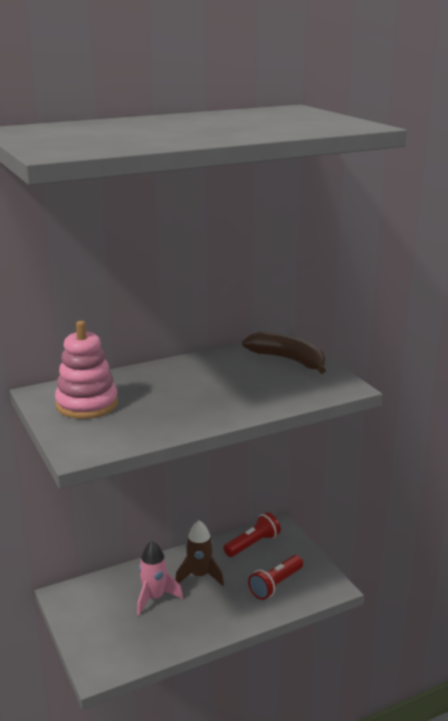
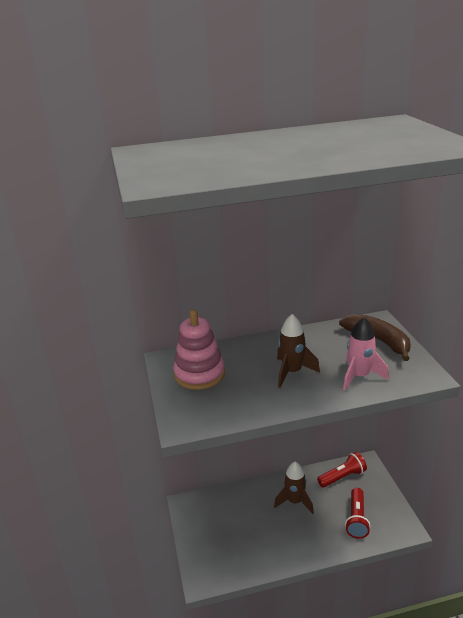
camera: 15 degrees right, 5 degrees up
(154, 598) = (256, 517): pink rocket -> pink rocket (359, 376)
(197, 394) = (292, 372): none -> brown rocket
(275, 585) = (356, 519): red flashlight -> red flashlight turned 45 degrees counterclockwise

